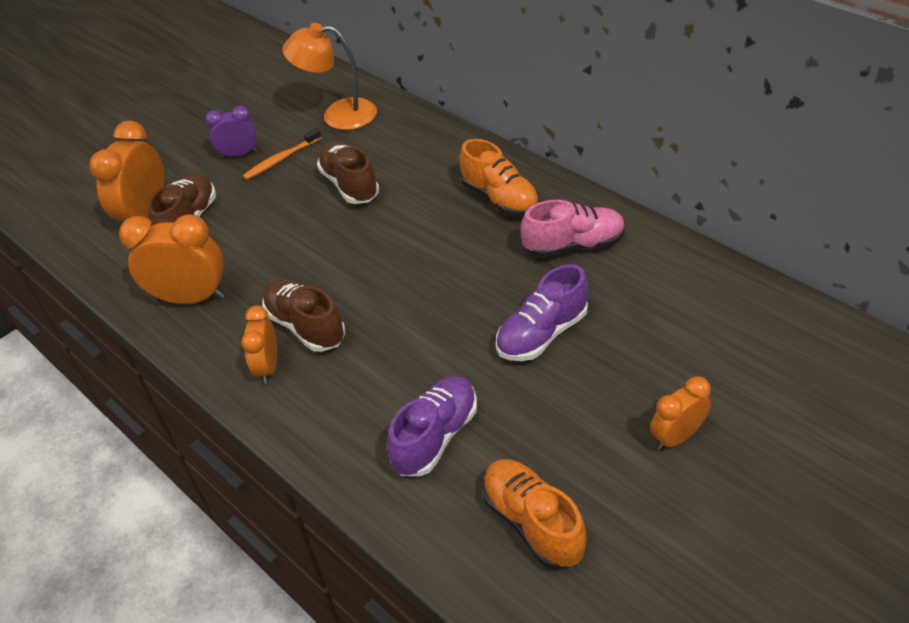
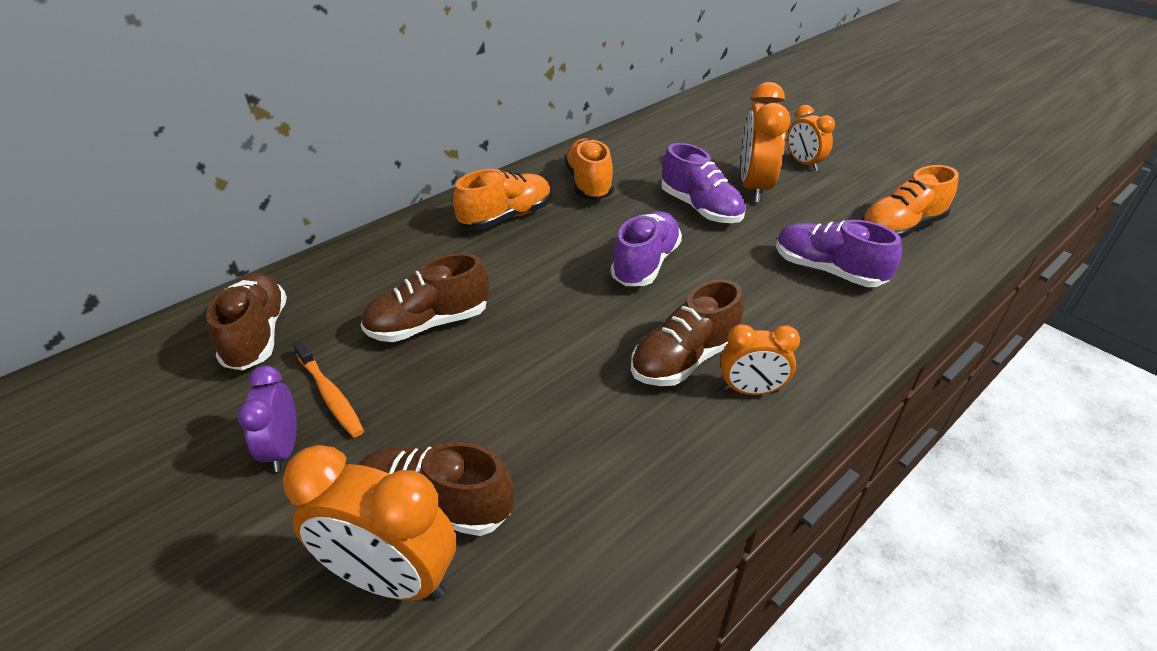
camera: 90 degrees left, 5 degrees down
(191, 298) = (620, 484): orange clock -> orange clock (754, 188)
(338, 115) = (257, 335): orange lamp -> brown shoe
(435, 296) = (645, 264): none -> purple shoe
(573, 245) = (589, 184): pink shoe -> orange shoe

